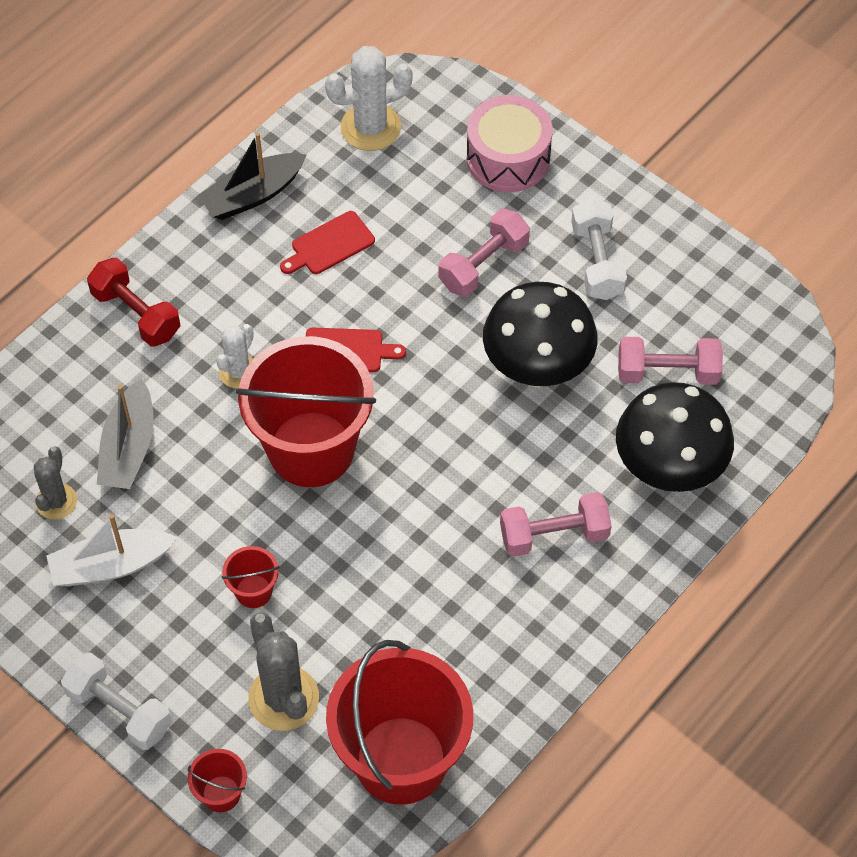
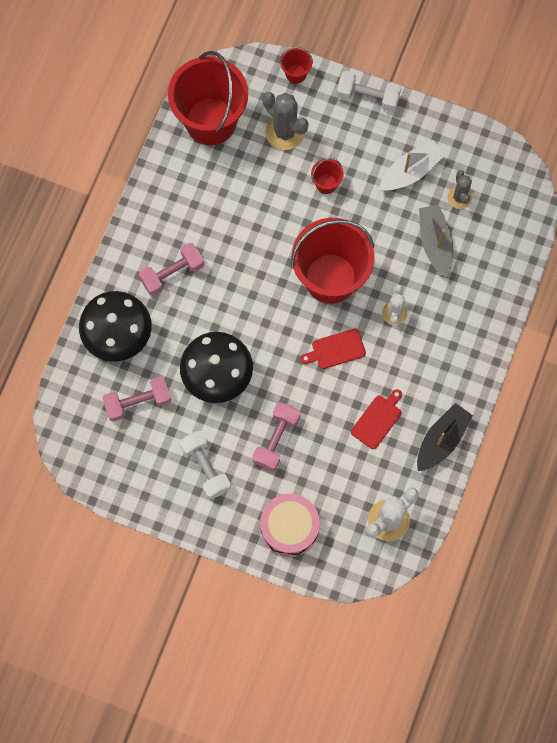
camera: 160 degrees right, 15 degrees up
(136, 314) = (473, 330): red dumbbell -> none

